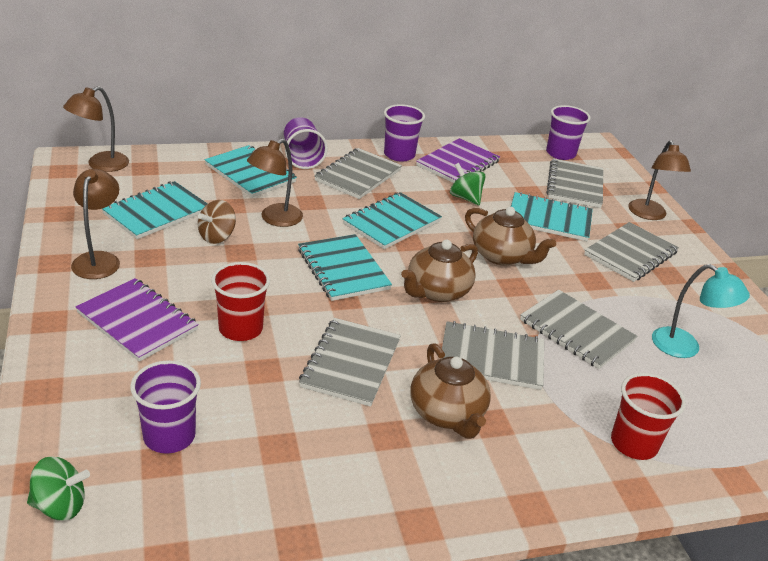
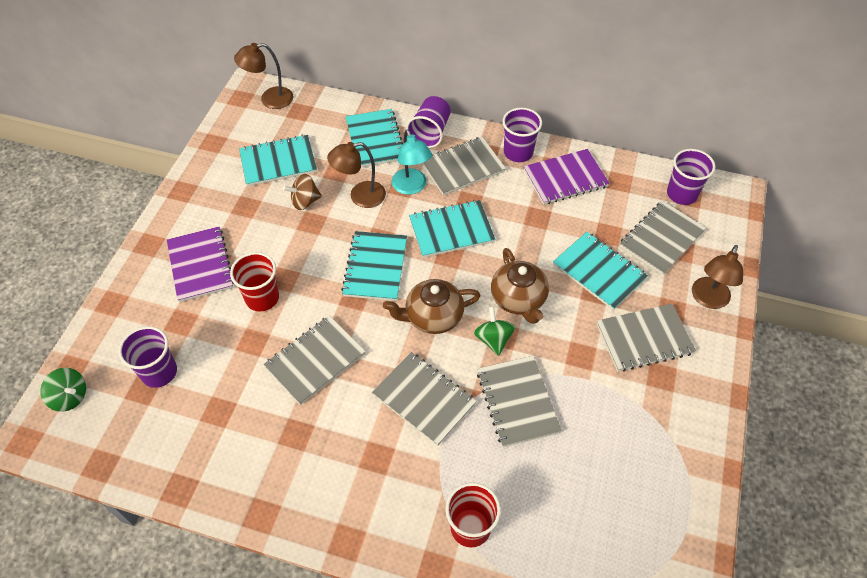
camera: 35 degrees right, 20 degrees up
(99, 259) = (211, 198): brown lamp -> none
(447, 413) = (350, 435): brown teapot -> none
(465, 198) = (539, 222): green spinning top -> green spinning top (493, 339)
(685, 348) = (601, 459): turquoise lamp -> turquoise lamp (411, 187)

